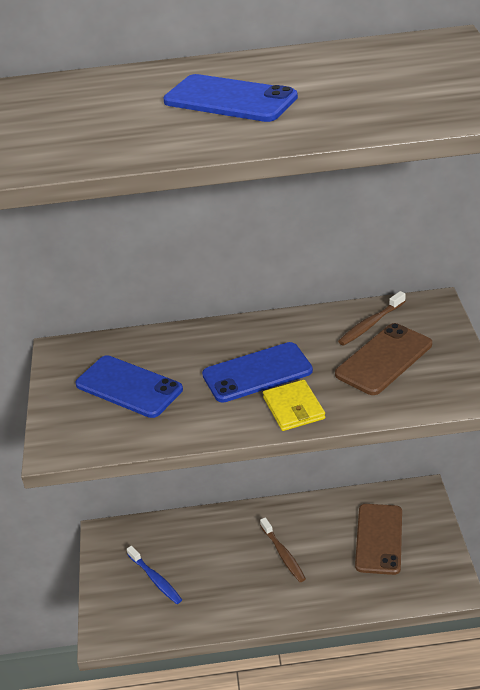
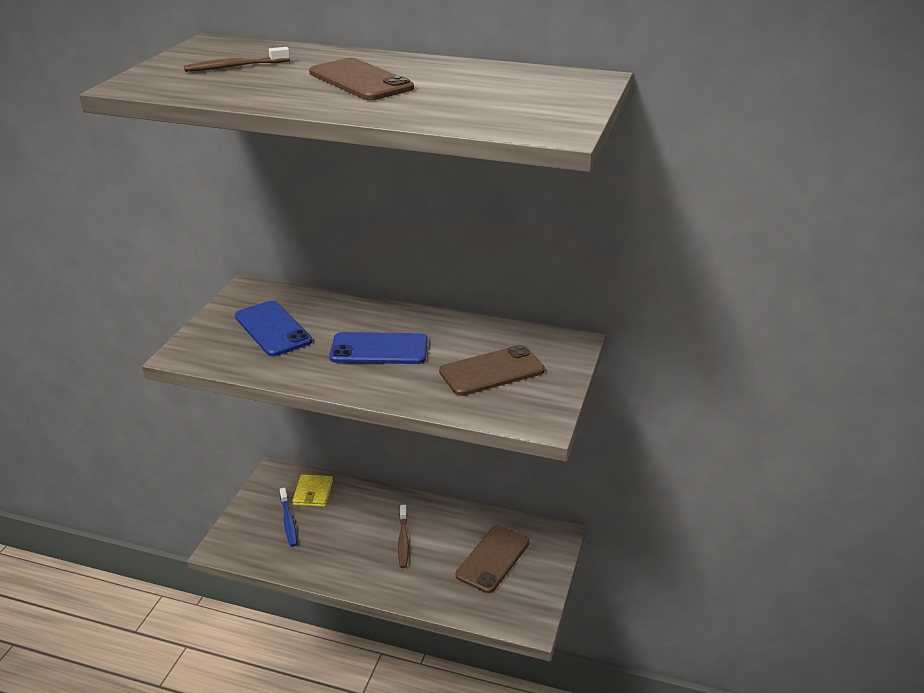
camera: 20 degrees right, 5 degrees down
(230, 100) = (360, 81): blue phone -> brown phone
(293, 408) = (384, 384): yellow wallet -> yellow wallet (313, 493)
(371, 324) = (506, 341): brown toothbrush -> brown toothbrush (235, 67)

